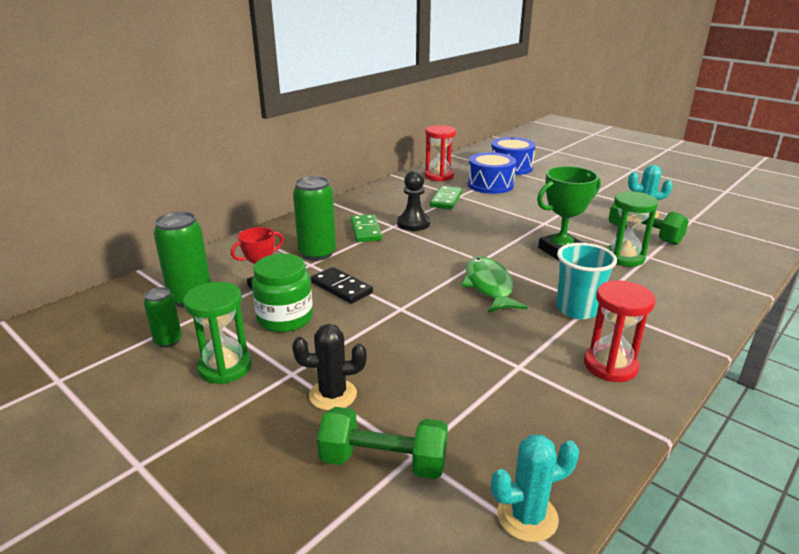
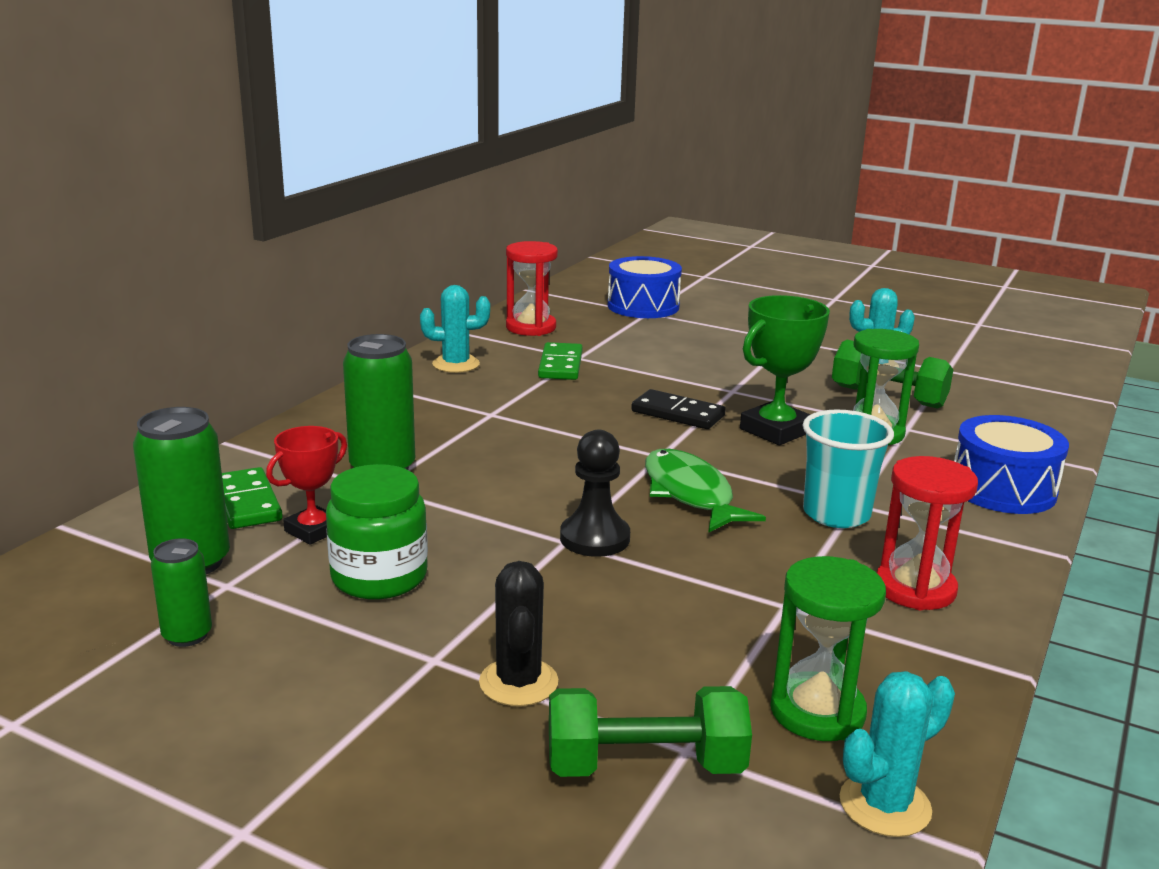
camera: 15 degrees left, 5 degrees down
(225, 367) = (314, 664): green hourglass -> green hourglass (817, 712)
(333, 395) = (518, 682): black cactus -> black cactus turned 75 degrees counterclockwise
(341, 288) = (452, 519): black domino -> black domino (678, 413)
(365, 230) = (448, 424): green domino -> green domino (247, 503)
(386, 195) = (456, 364): none -> turquoise cactus
(413, 223) = (524, 407): black pawn -> black pawn (595, 538)
(490, 185) = (622, 336): blue drum -> blue drum (1002, 489)

